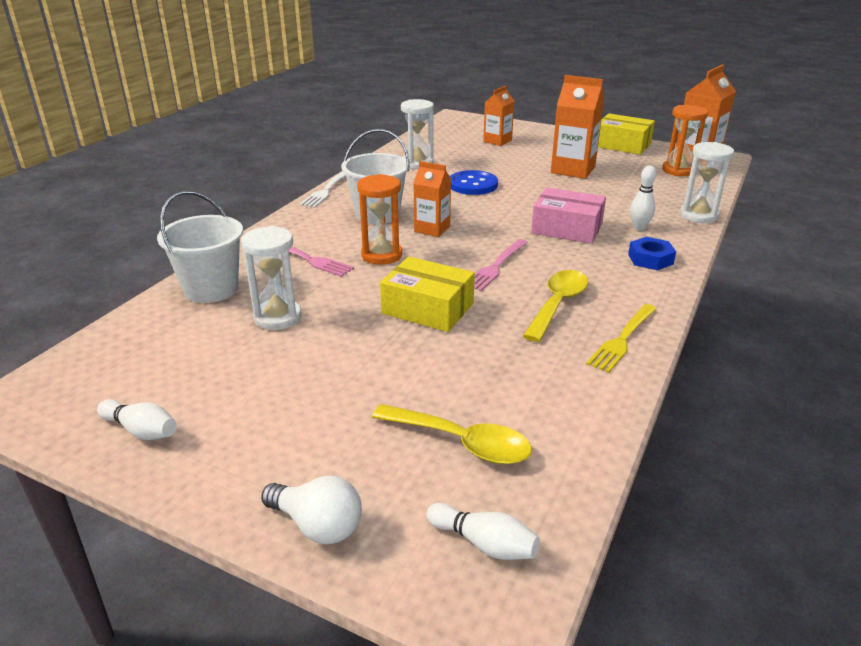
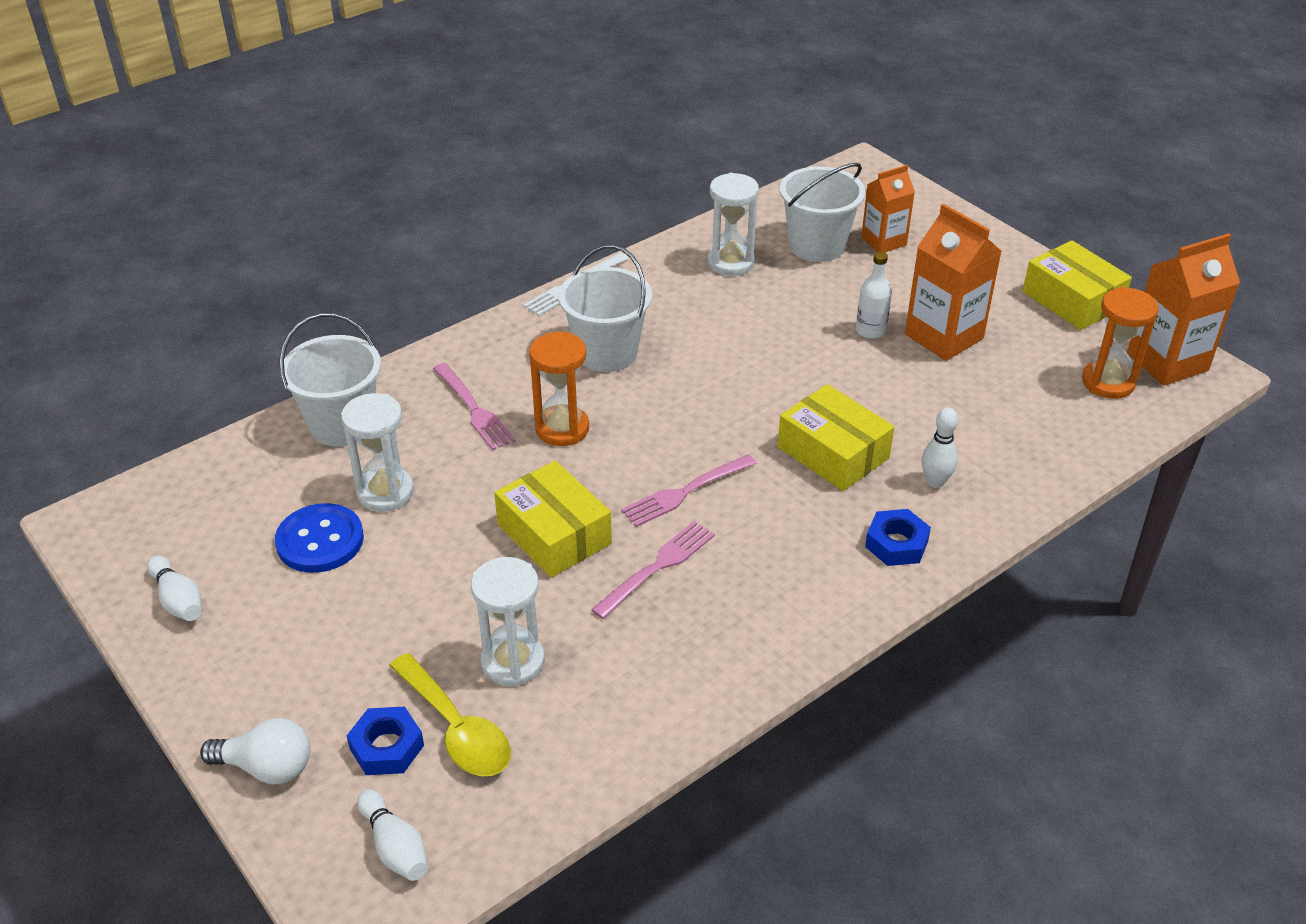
camera: 25 degrees right, 10 degrees up
(317, 525) = (267, 767): white light bulb -> white light bulb turned 45 degrees counterclockwise
(414, 474) = (387, 747): none -> blue nut
(432, 229) = (656, 400): orange carton -> none
(461, 149) = (817, 246): none -> white bucket
(473, 185) = (774, 328): blue button -> blue button (320, 540)
(516, 307) = (657, 567): none -> pink fork
(530, 175) = (870, 330): none -> white bottle
(557, 304) = (710, 579): yellow spoon -> none
(567, 228) = (833, 452): pink box -> yellow box
(622, 339) = (741, 659): yellow fork -> none
(698, 216) = (1045, 485): white hourglass -> white hourglass (513, 661)

